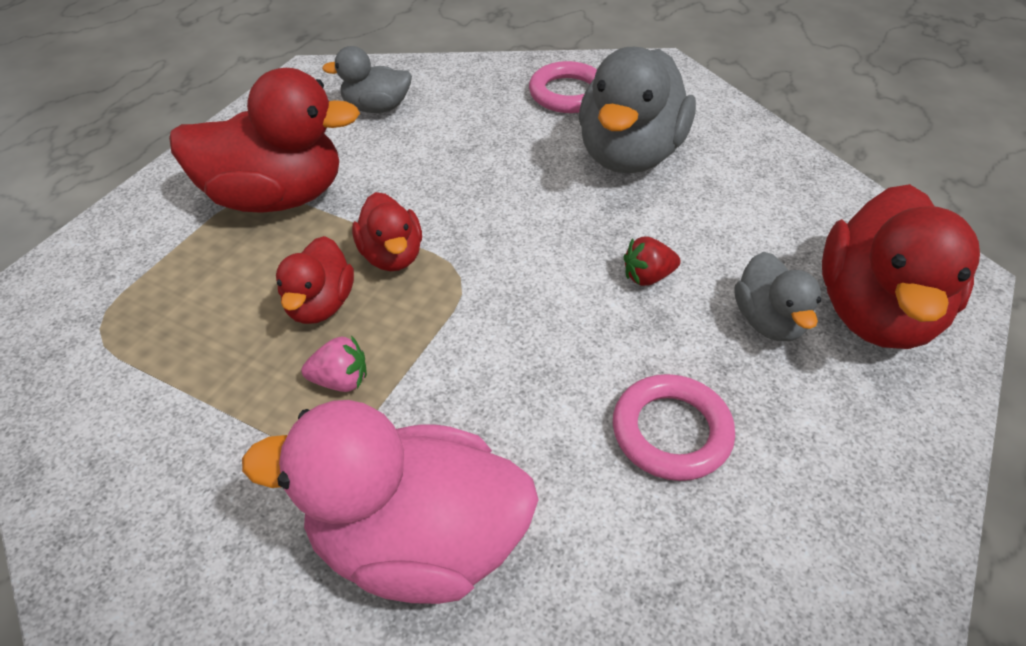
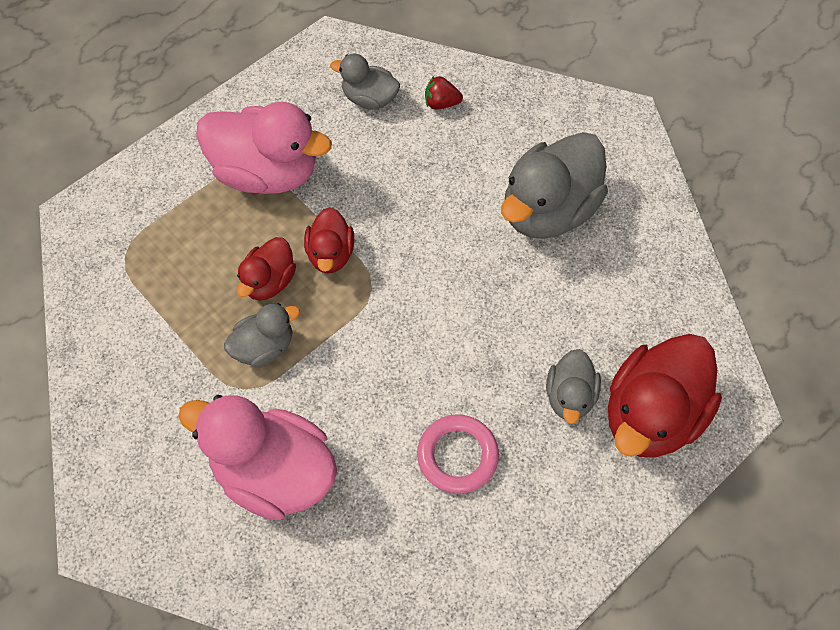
camera: 20 degrees right, 15 degrees up
(276, 197) = (266, 172): red duck -> pink duck
(340, 380) = (264, 347): pink strawberry -> grey duck
(568, 93) = (530, 127): pink ring -> none
(647, 277) = (503, 331): red strawberry -> red strawberry (441, 103)

